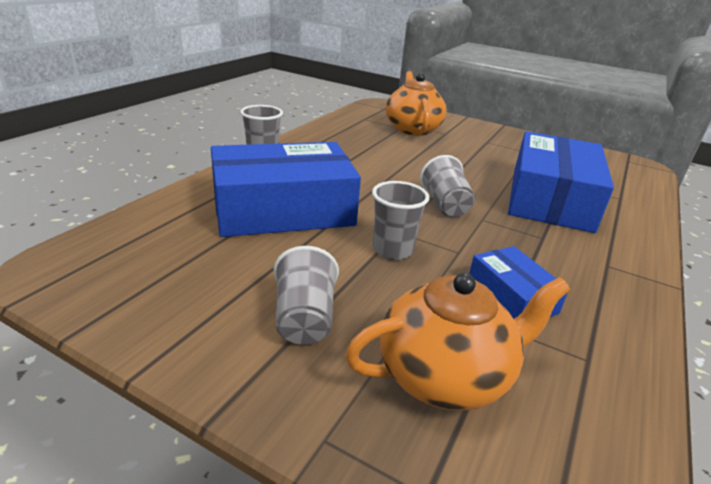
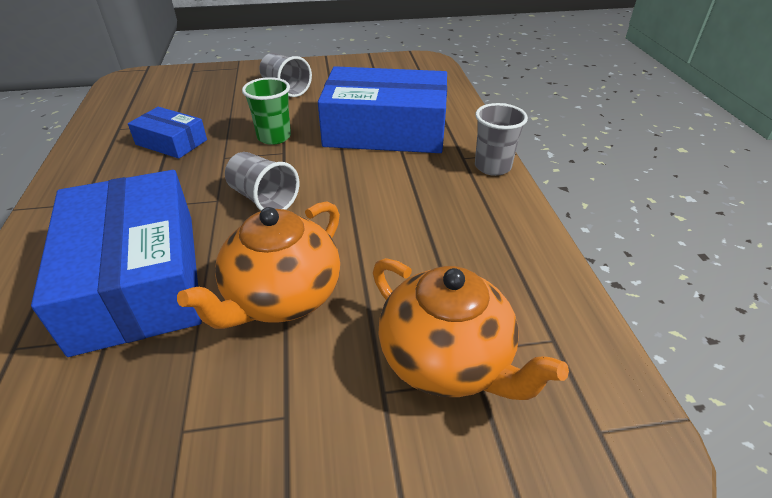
camera: 145 degrees right, 10 degrees up
(283, 209) = (385, 130): blue box -> blue box turned 60 degrees clockwise
(392, 250) = (274, 137): grey cup -> green cup
(445, 375) = (199, 96): orange teapot -> orange teapot (282, 297)

